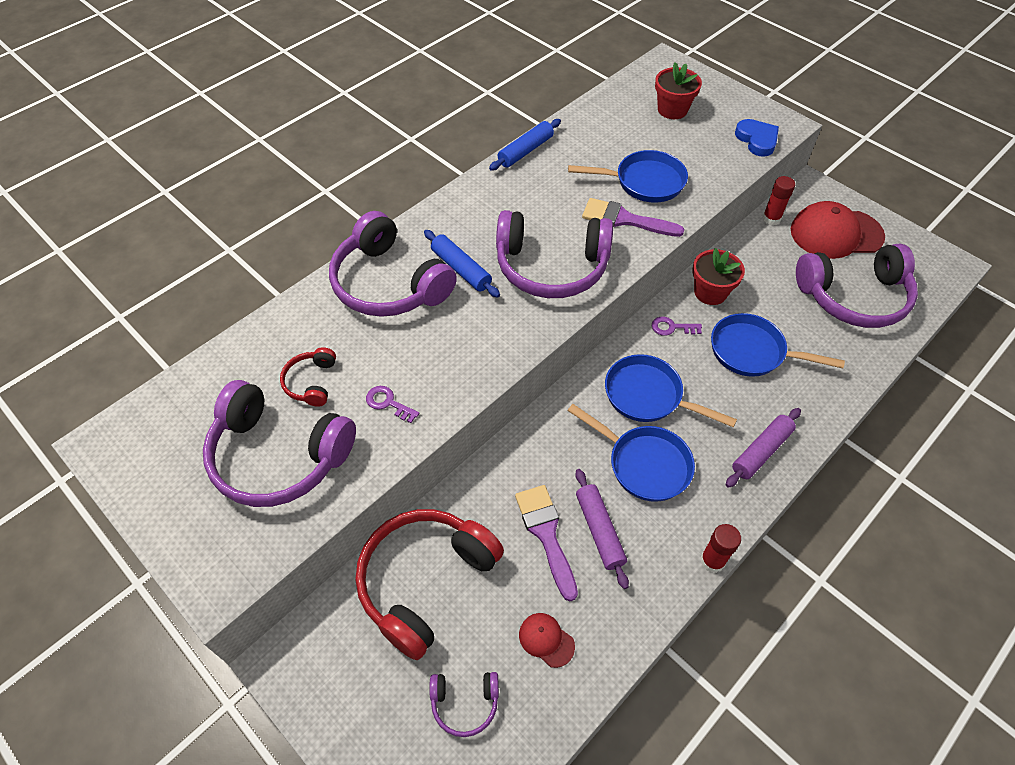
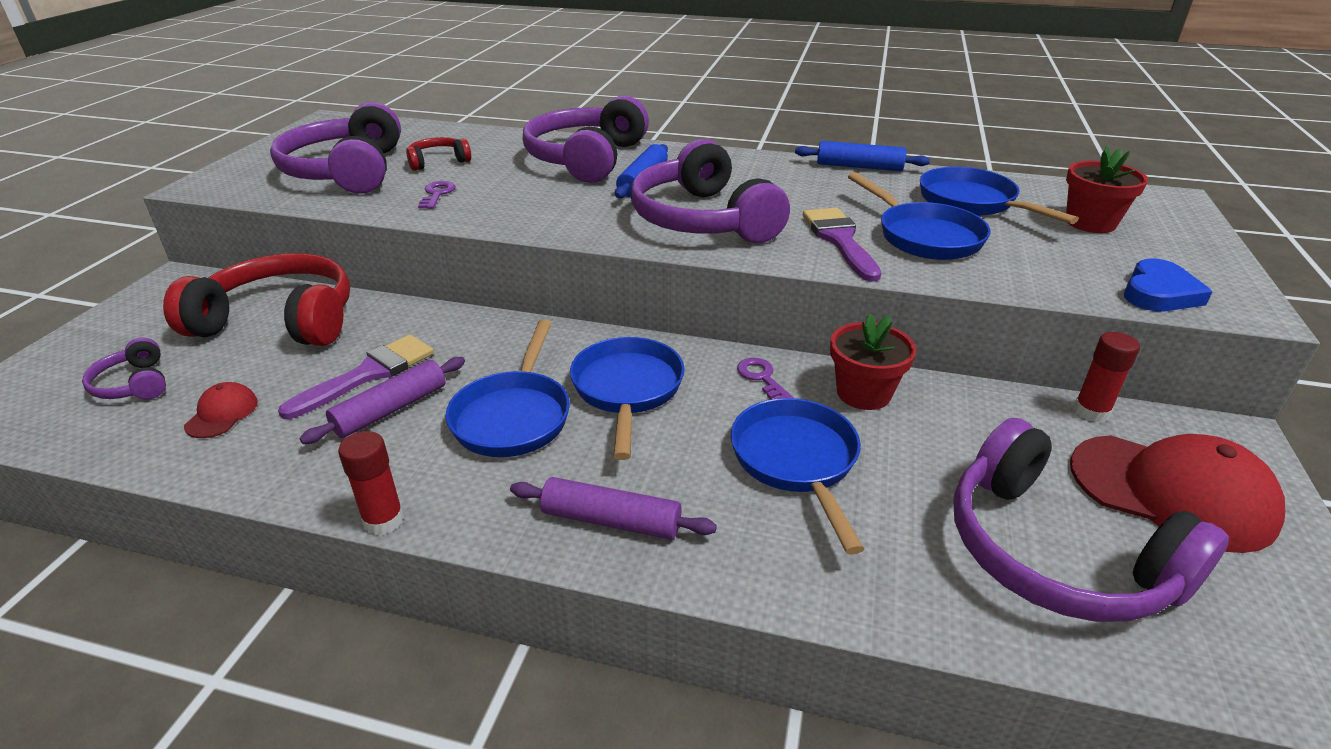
camera: 60 degrees right, 20 degrees down
(615, 136) = (972, 202): none -> blue pan
(836, 233) = (1171, 492): red cap -> red cap turned 150 degrees clockwise

